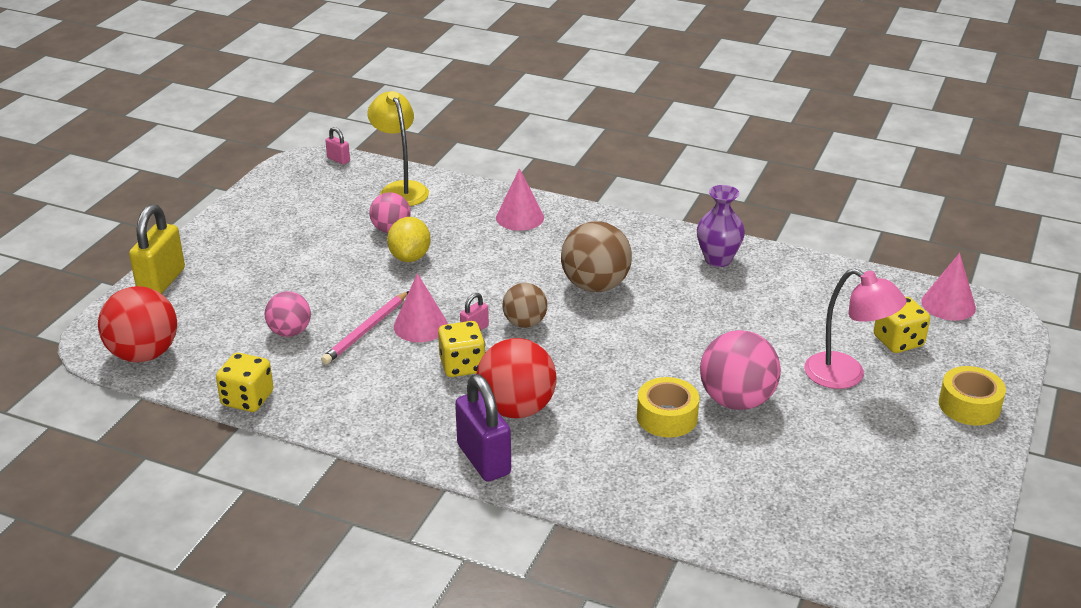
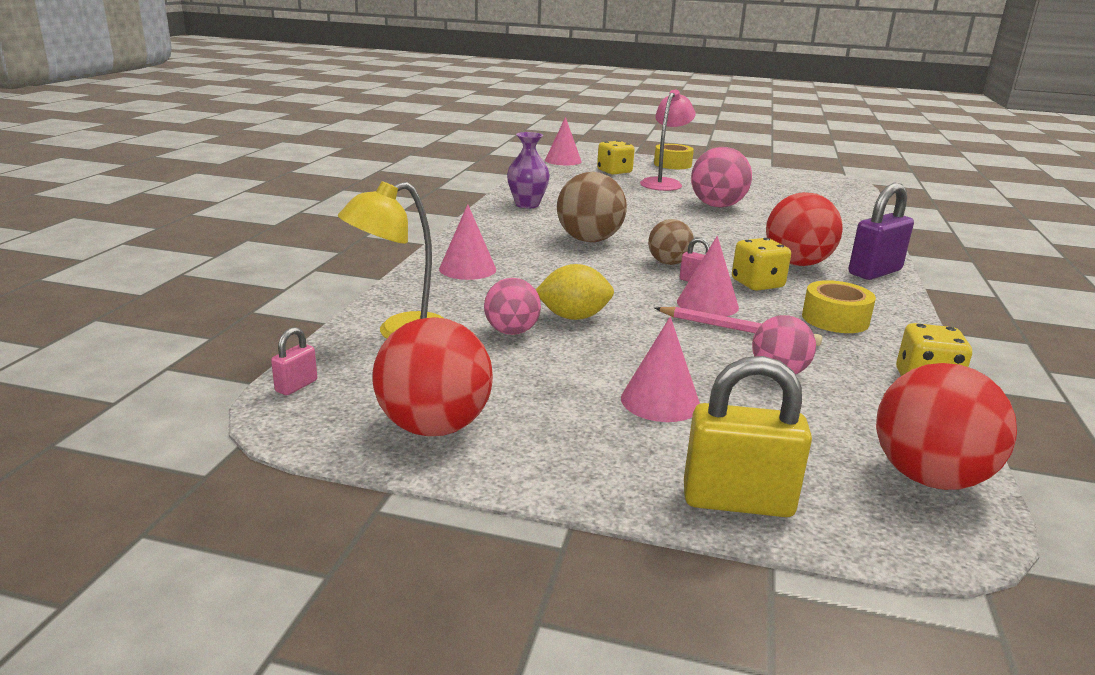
camera: 100 degrees left, 10 degrees down
(272, 275) = (660, 401): none -> pink cone
(276, 199) = (434, 427): none -> red ball
(667, 417) = (756, 222): yellow tape -> yellow tape (835, 319)

